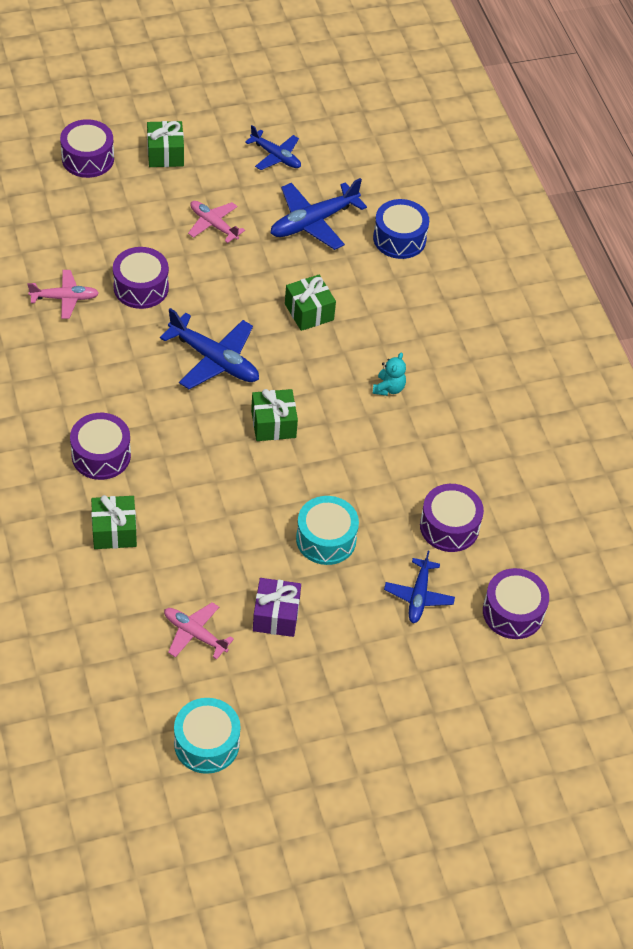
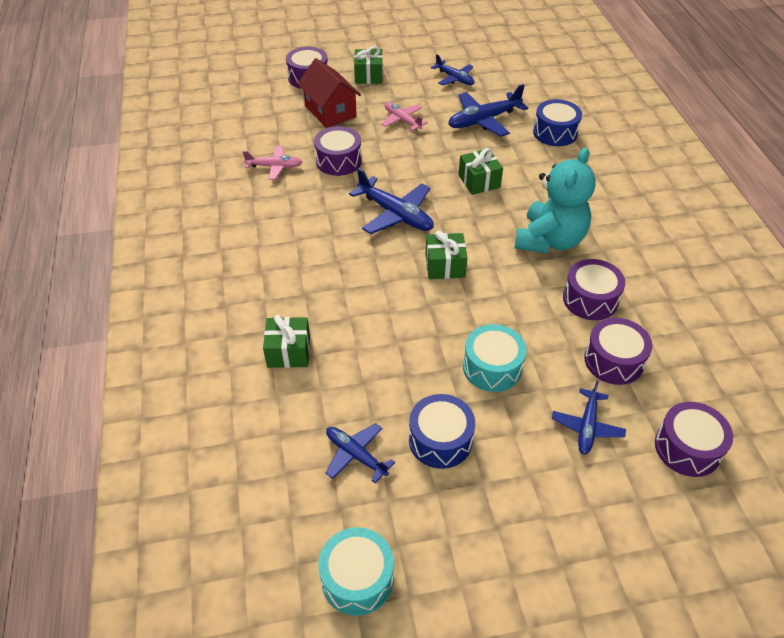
camera: 10 degrees right, 5 degrees down
(101, 455) = (286, 286): purple drum -> purple drum (590, 299)
(122, 212) = (330, 111): none -> red house
(195, 634) = (356, 455): pink plane -> blue plane
(276, 615) = (440, 440): purple gift -> blue drum
(388, 388) = (549, 240): turquoise teddy bear -> turquoise teddy bear, size x2.39

